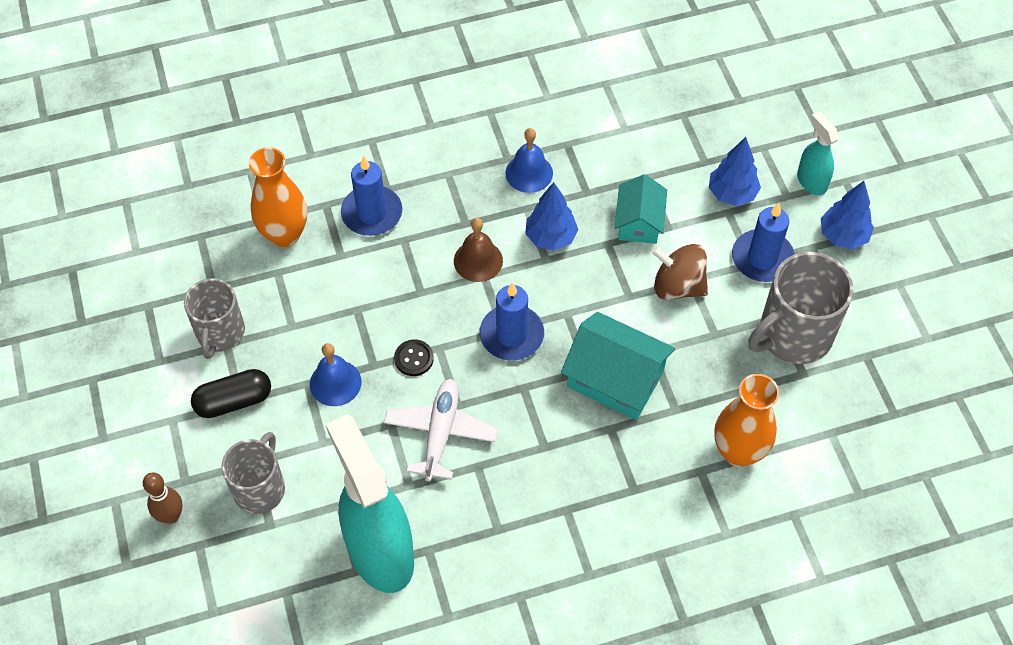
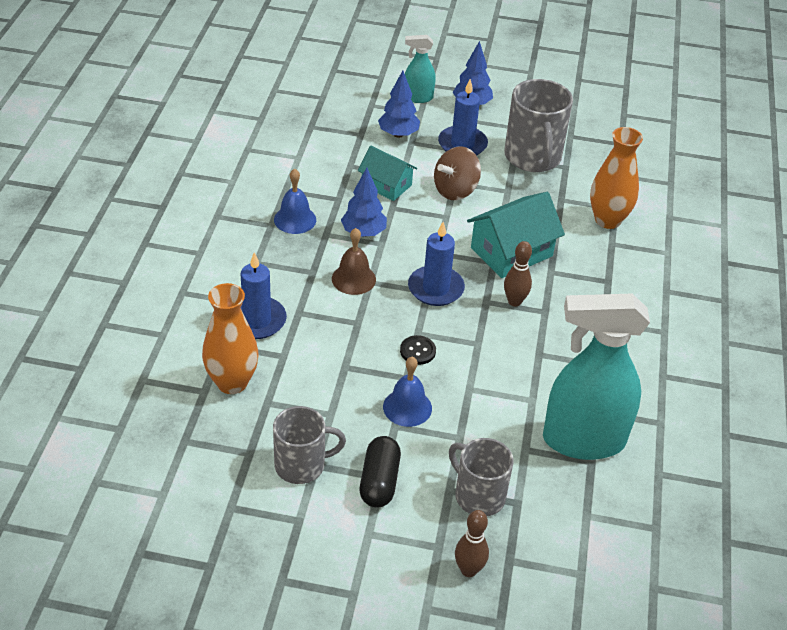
camera: 65 degrees left, 15 degrees down
(220, 333) = (301, 465): grey mug -> grey mug turned 45 degrees counterclockwise
(440, 433) = (497, 363): white plane -> none
(540, 413) = (514, 301): none -> brown bowling pin

